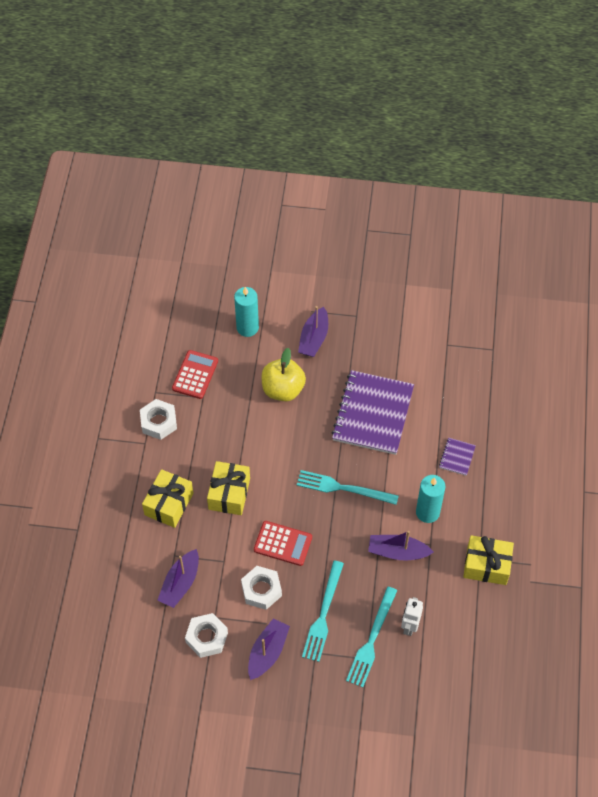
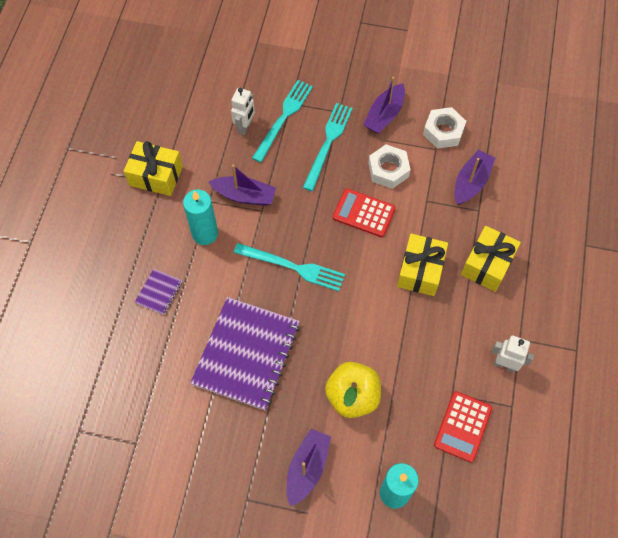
camera: 175 degrees left, 5 degrees up
(158, 422) = (505, 364): white nut -> white robot

